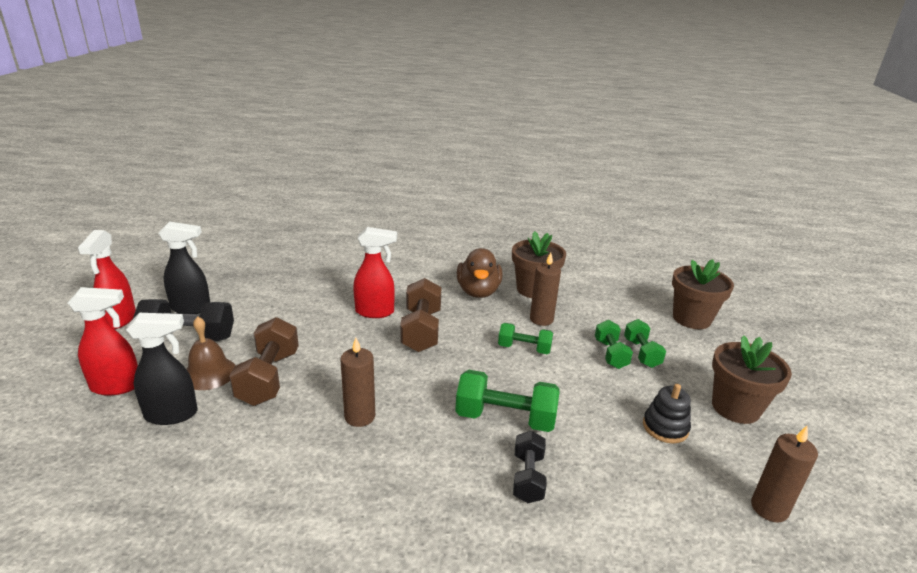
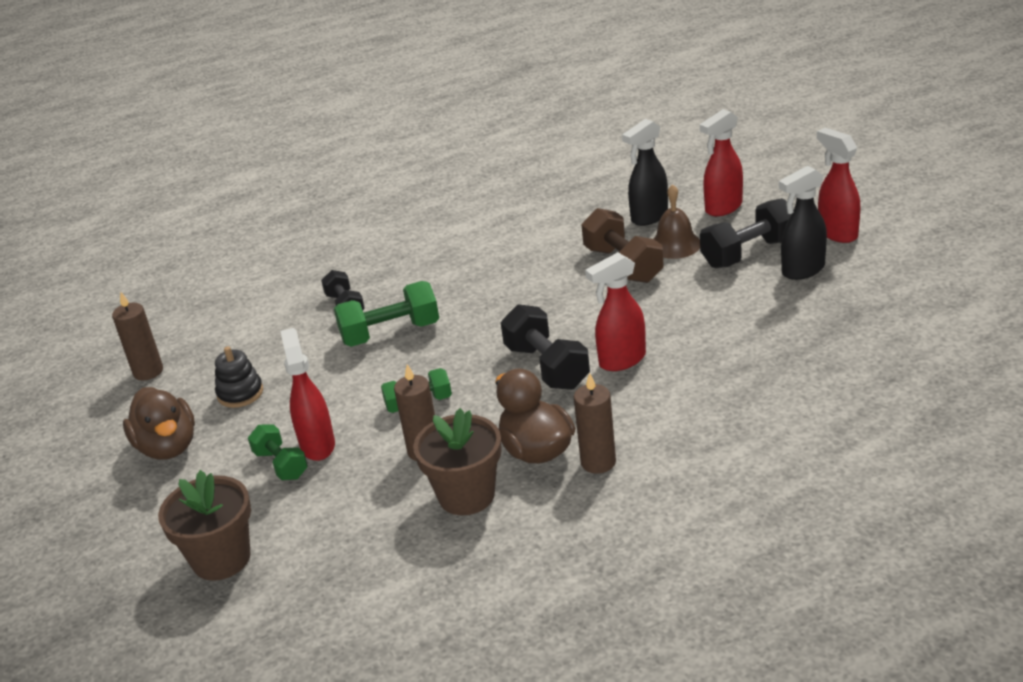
camera: 155 degrees right, 5 degrees up
(360, 416) = (511, 279): brown candle -> brown candle (598, 462)
(421, 330) = (547, 367): brown dumbbell -> black dumbbell
(610, 354) = (317, 445): green dumbbell -> red spray bottle
(735, 407) = (168, 447): brown flower pot -> brown duck

